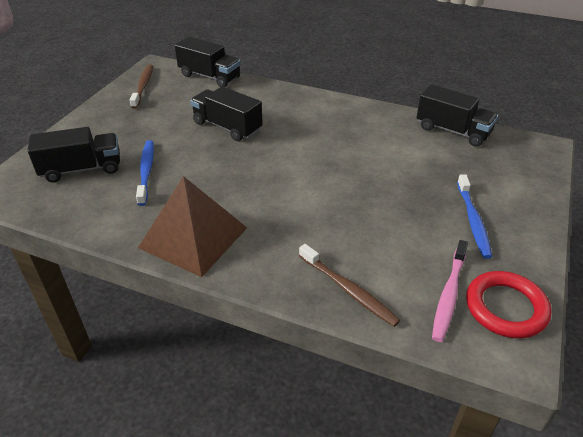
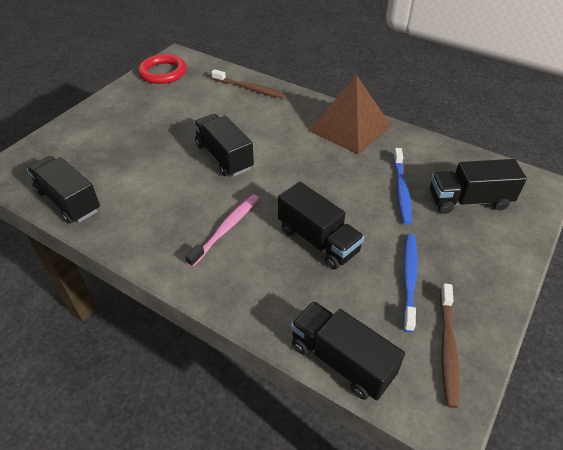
camera: 170 degrees left, 5 degrees up
(336, 184) = (224, 157): none -> black truck
(348, 290) = (249, 88): brown toothbrush -> brown toothbrush turned 150 degrees clockwise
(449, 295) = (190, 80): pink toothbrush -> pink toothbrush (226, 228)
(473, 220) = (136, 116): blue toothbrush -> blue toothbrush (409, 279)

